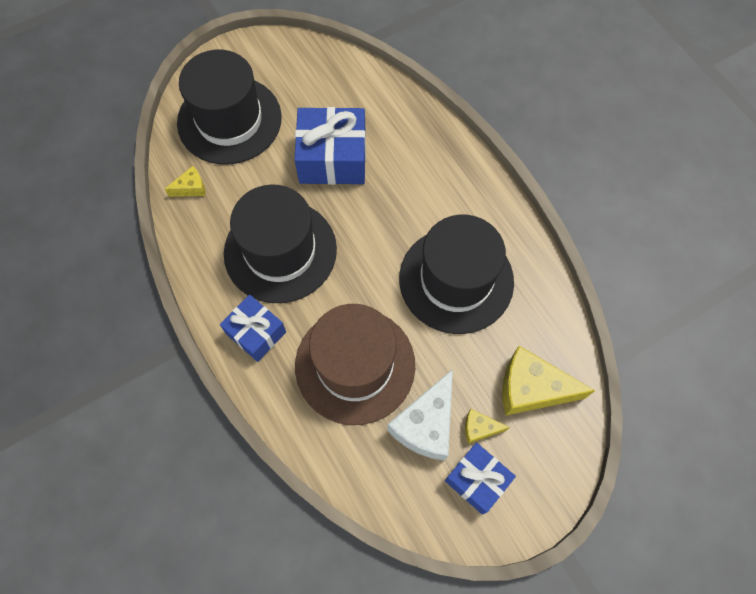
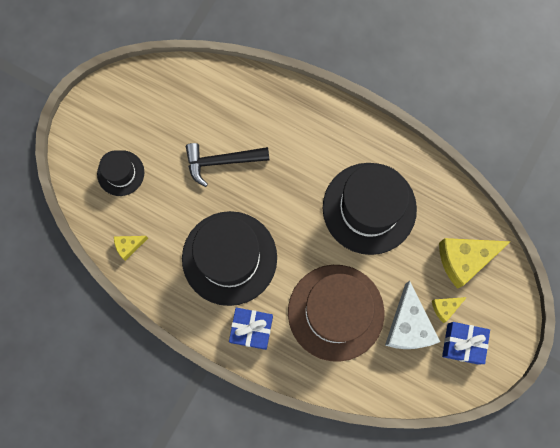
camera: 30 degrees left, 10 degrees up
(191, 188) = (129, 246): yellow cheese -> yellow cheese turned 150 degrees counterclockwise
(229, 120) = (120, 173): black hat -> black hat, size x0.51
(332, 158) = (222, 161): blue gift -> black hammer

